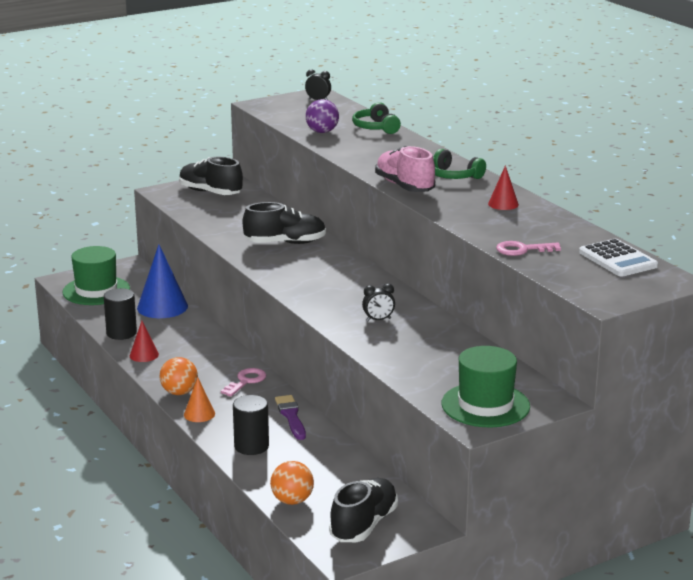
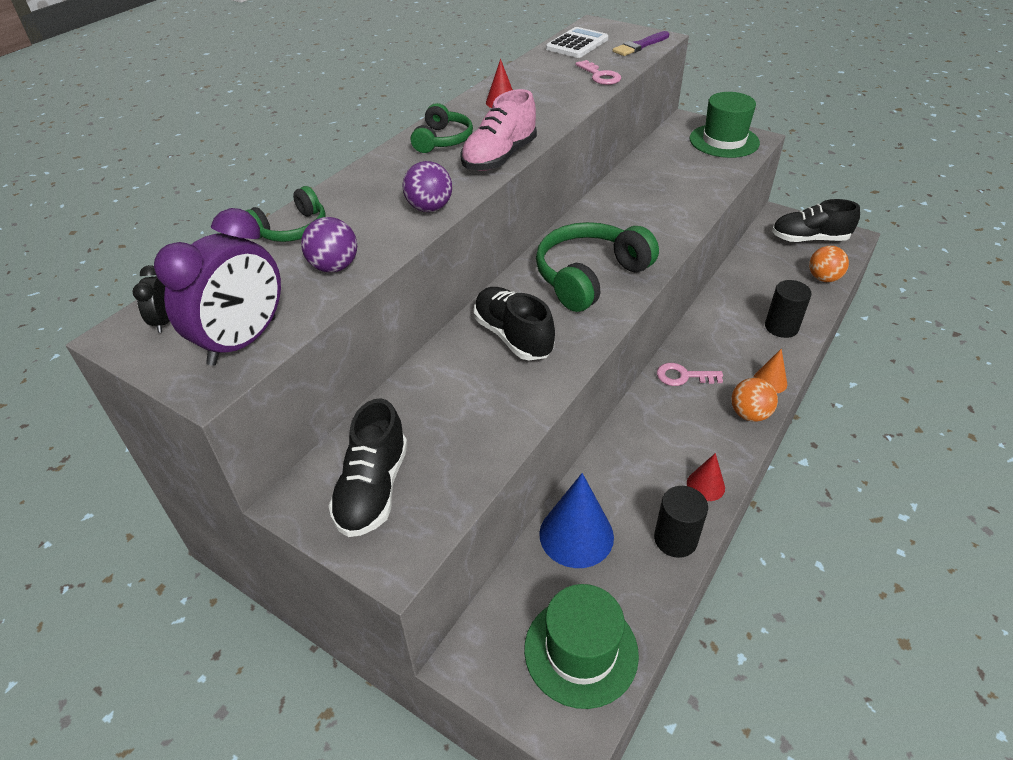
camera: 115 degrees left, 20 degrees up
(280, 111) = (243, 341): none -> purple clock
(291, 416) = (713, 323): purple brush -> purple brush (640, 46)
(321, 280) = (589, 276): none -> green headphones
(358, 159) = (429, 208): none -> purple ball
(378, 320) = (642, 218): black clock -> none

